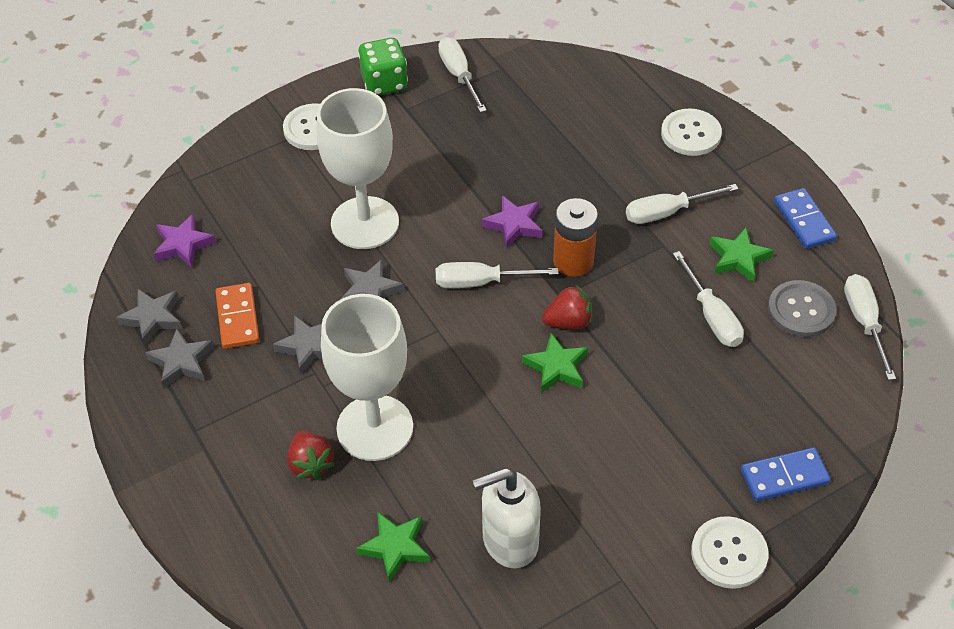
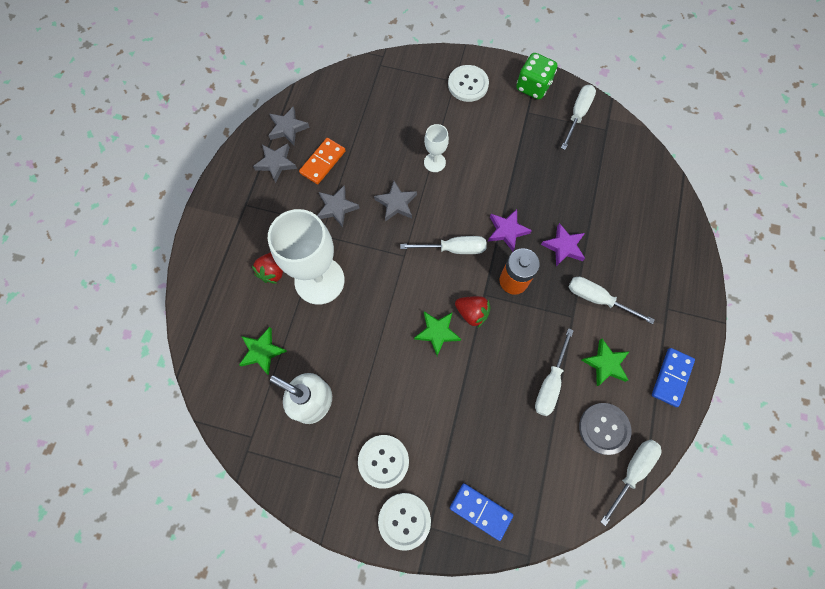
camera: 45 degrees right, 20 degrees up
(183, 245) = (340, 99): purple star -> purple star (563, 246)
(365, 223) = (434, 162): white goblet -> white goblet, size x0.47
(480, 282) = (453, 248): white screwdriver -> white screwdriver turned 135 degrees clockwise
(690, 134) = (668, 263): white button -> white button (383, 461)

